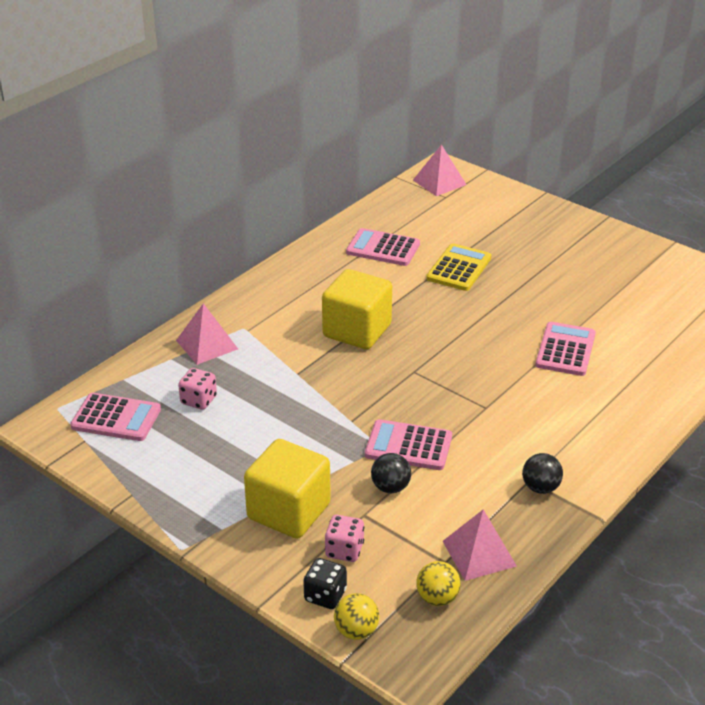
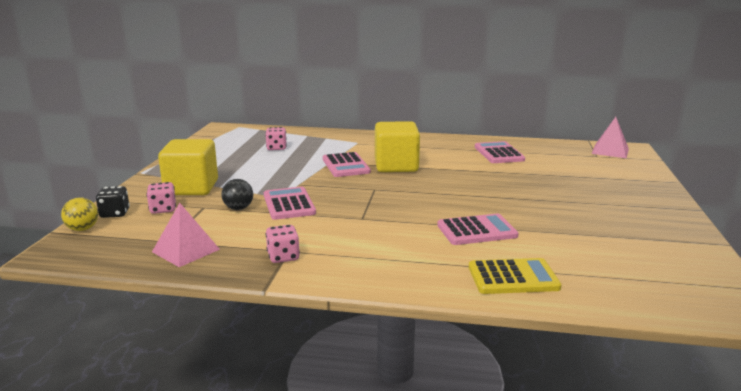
camera: 60 degrees right, 15 degrees down
(116, 418) = (242, 137): pink calculator -> pink calculator (345, 166)
(207, 344) = (330, 139): pink pyramid -> none
(437, 598) = (127, 246): yellow ball -> none
(459, 268) = (517, 177): yellow calculator -> yellow calculator (513, 277)
(540, 488) = (283, 257): black ball -> pink dice

